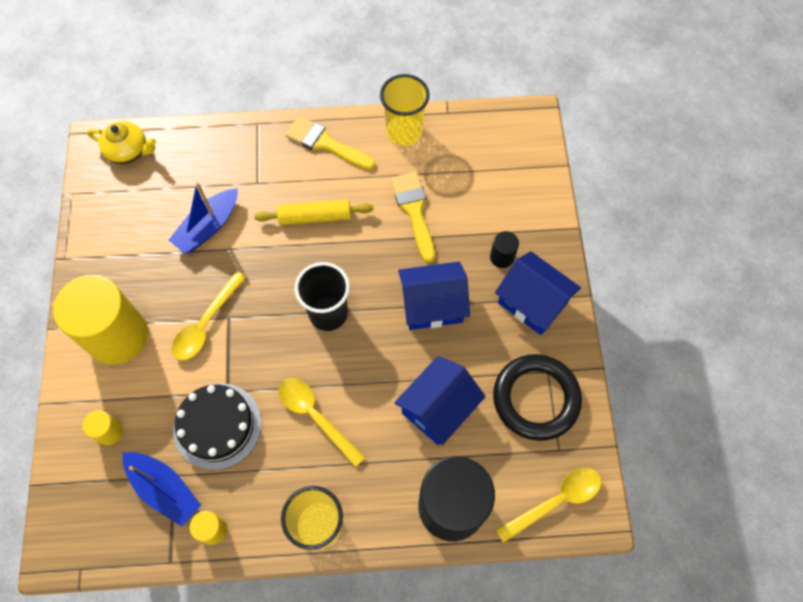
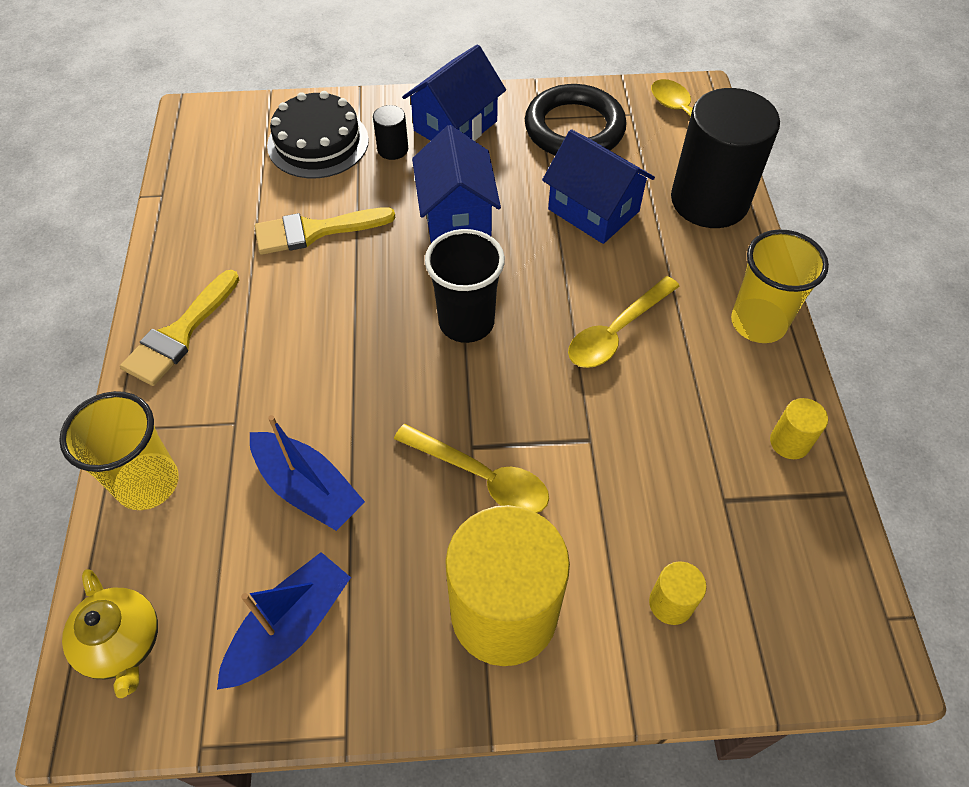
camera: 90 degrees left, 10 degrees down
(129, 151) = (123, 643): yellow teapot -> yellow teapot turned 135 degrees clockwise
(164, 489) = (746, 510): blue boat -> blue boat (290, 627)
(217, 426) = (643, 448): black cake -> black cake (318, 142)
(315, 217) = (309, 343): yellow rolling pin -> none
(404, 132) = (182, 241): yellow cup -> yellow cup (148, 483)

